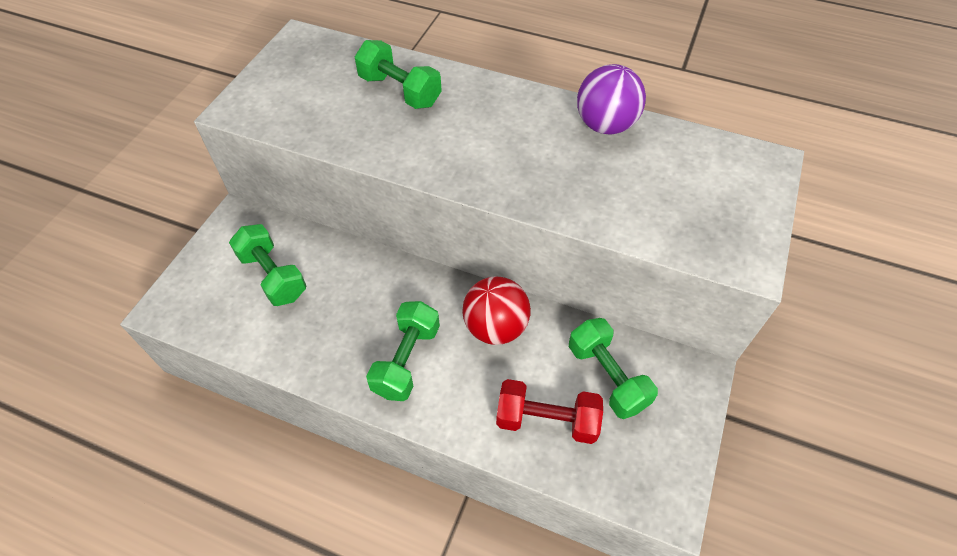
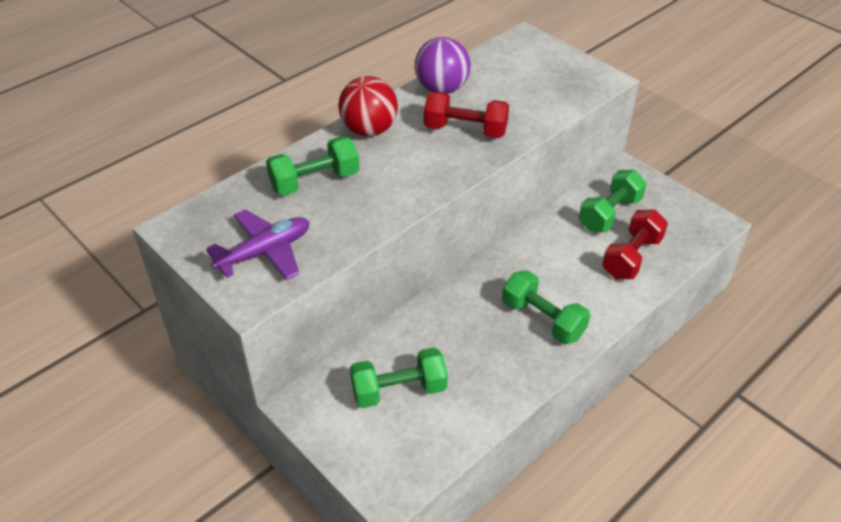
camera: 65 degrees left, 10 degrees down
(292, 97) = (265, 252): none -> purple plane
(495, 327) = (537, 257): red ball -> red ball (369, 130)
(547, 166) = (465, 130): none -> red dumbbell
(607, 377) = (609, 214): green dumbbell -> green dumbbell turned 45 degrees counterclockwise

